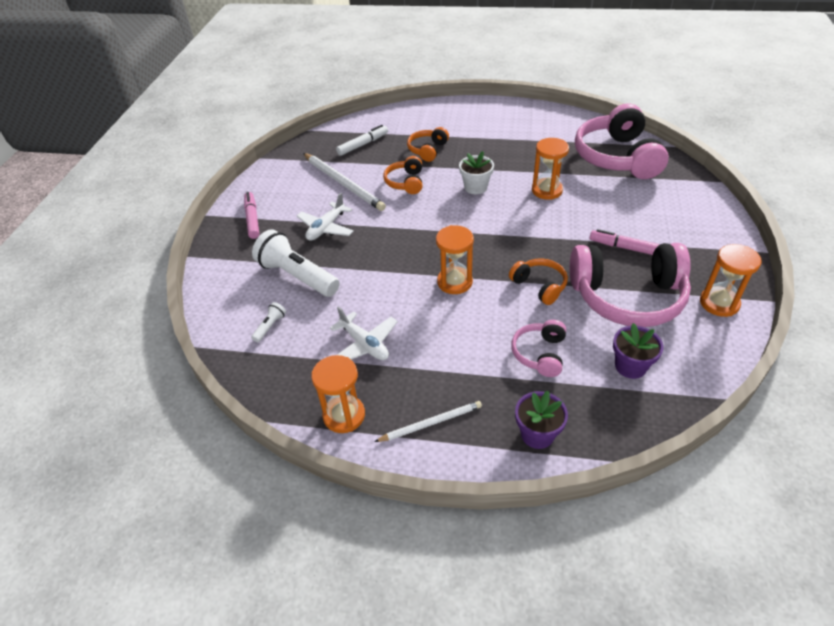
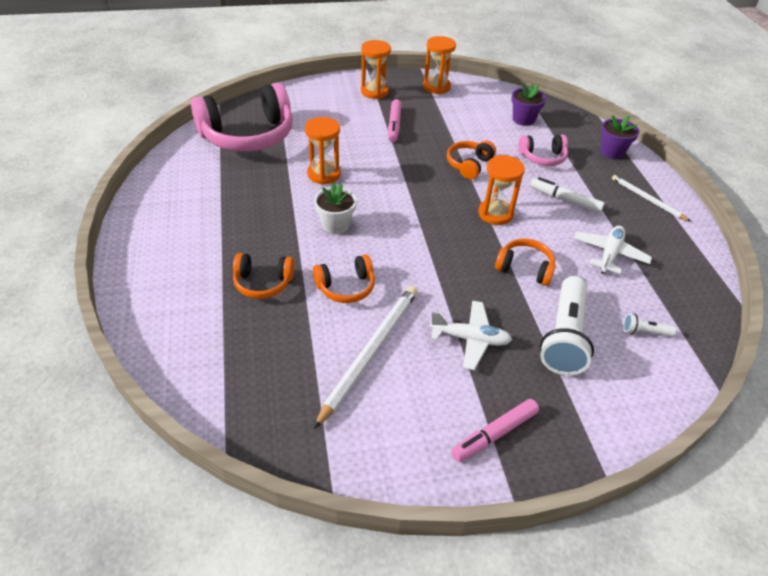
camera: 115 degrees left, 0 degrees up
(344, 415) = (684, 246): orange hourglass -> orange hourglass (374, 91)
(363, 144) = (262, 361): white marker -> white marker (565, 200)
(377, 278) = (525, 268): none -> orange headphones
(627, 296) = (454, 123): pink headphones -> none

